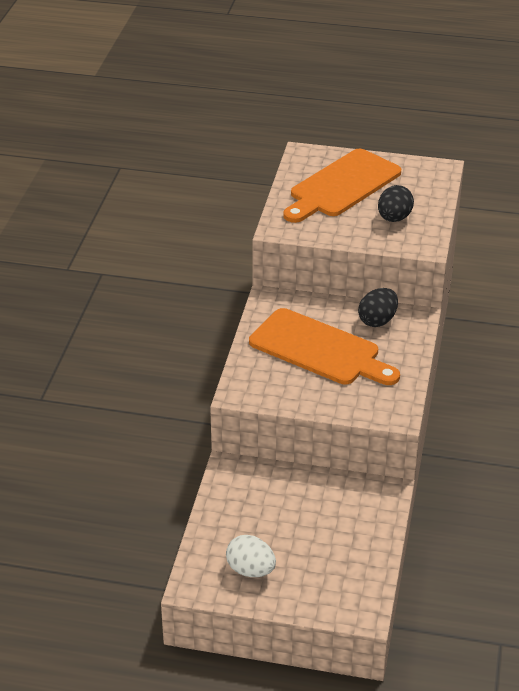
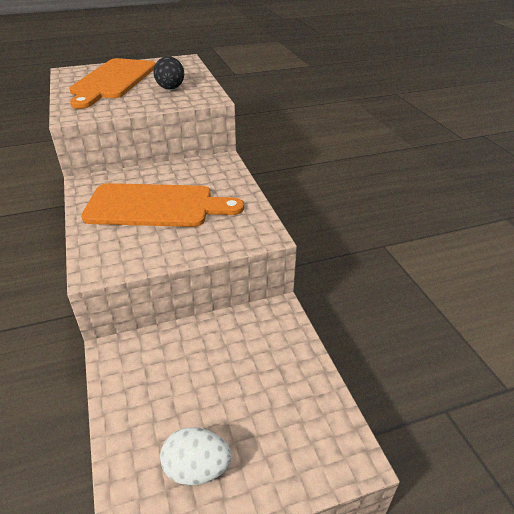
camera: 30 degrees left, 0 degrees up
(377, 320) = (193, 171): black egg -> none

